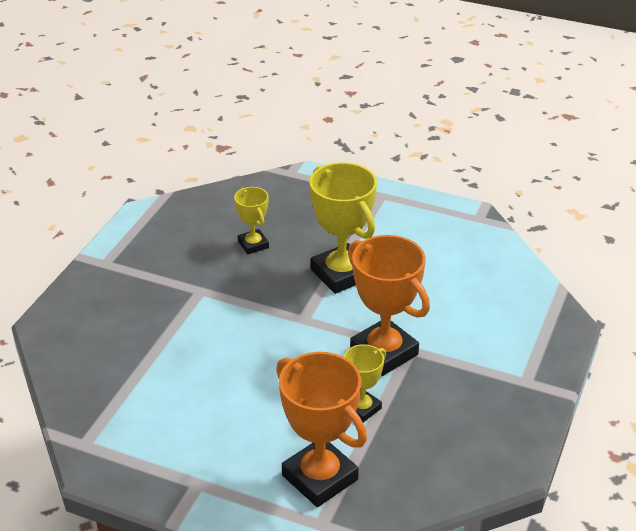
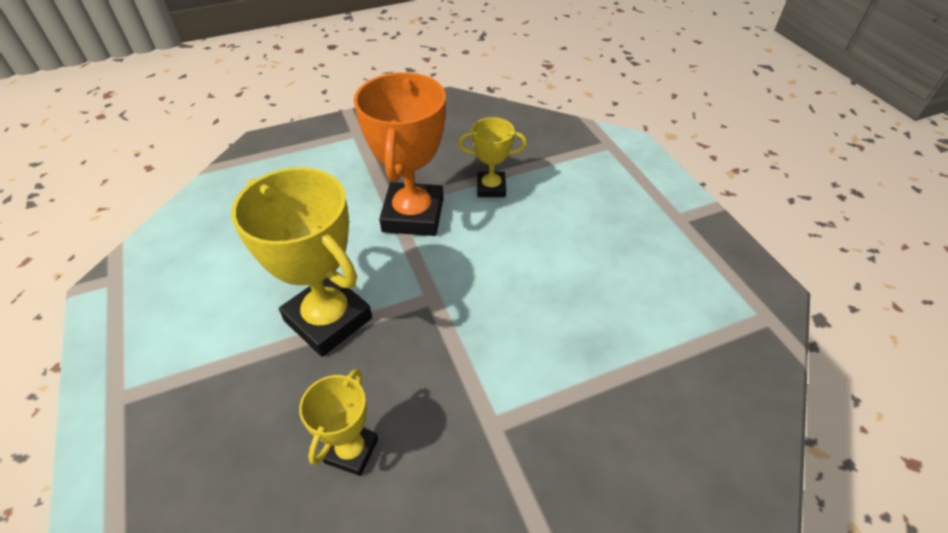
camera: 135 degrees left, 10 degrees up
(320, 477) = (579, 166): orange trophy -> none
(341, 274) = (328, 319): yellow trophy -> yellow trophy turned 60 degrees counterclockwise

